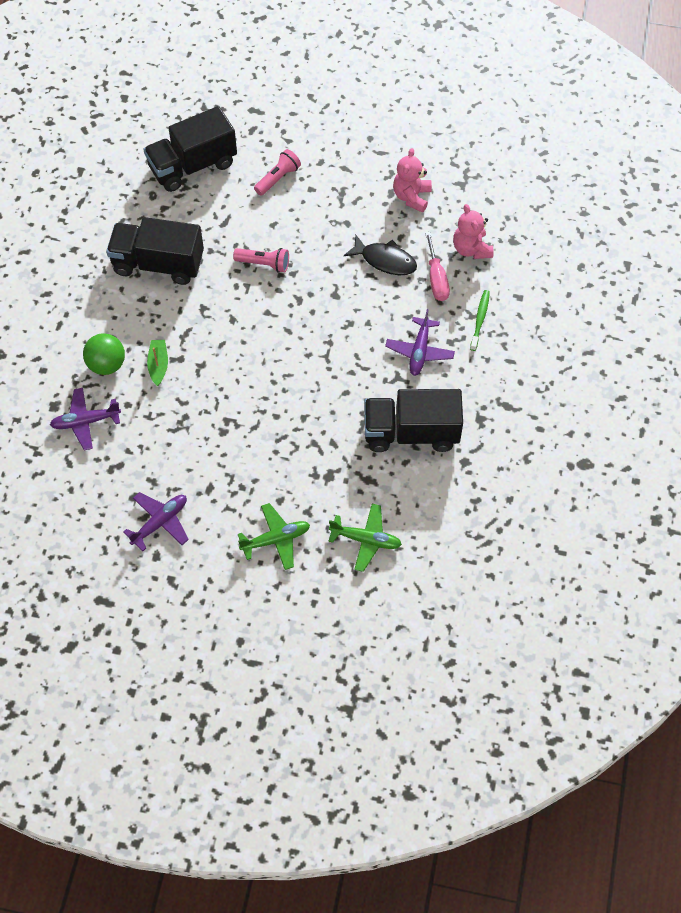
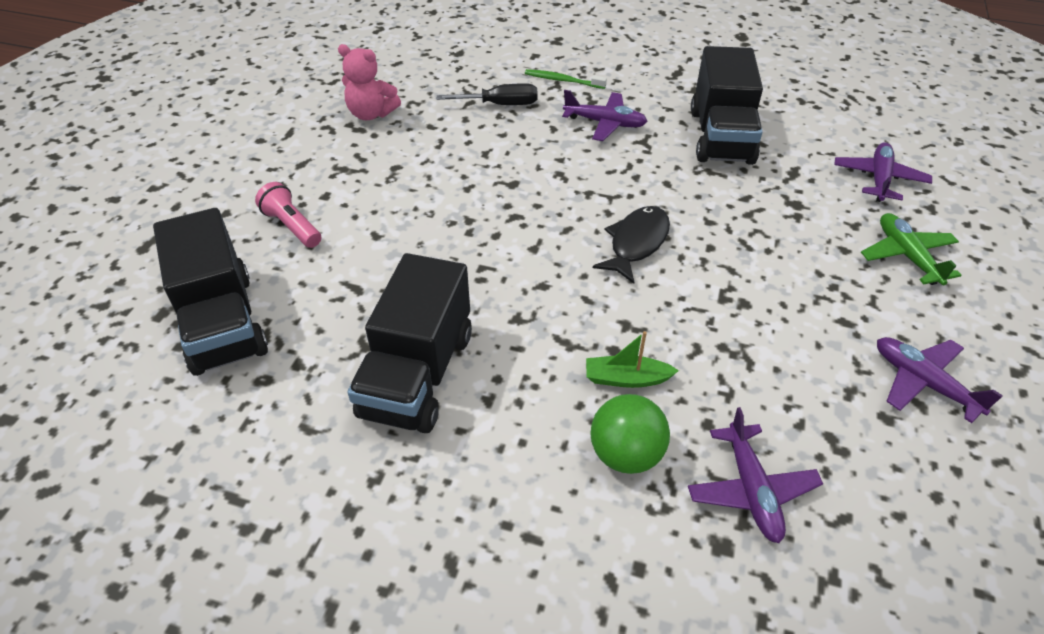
camera: 85 degrees left, 15 degrees down
(264, 264) = (446, 248): pink flashlight -> none
(366, 540) = (879, 179): green plane -> purple plane
(385, 260) = (465, 140): black fish -> black fish (636, 243)
(436, 278) = (500, 105): pink screwdriver -> black screwdriver
(471, 249) = (462, 79): pink teddy bear -> none

